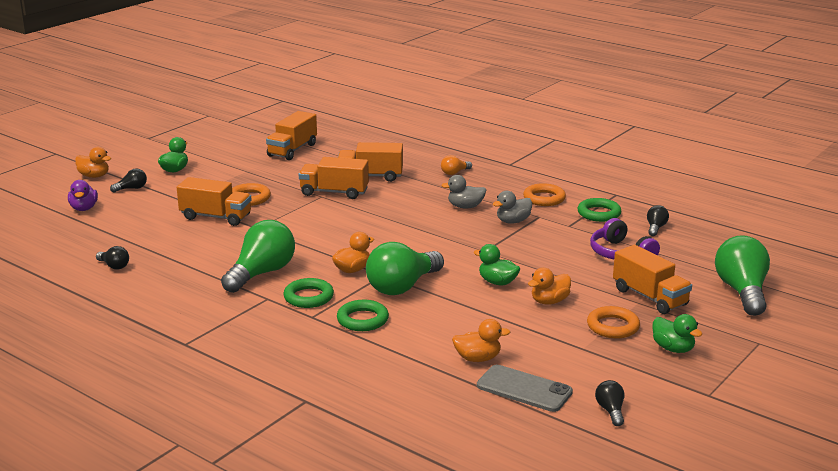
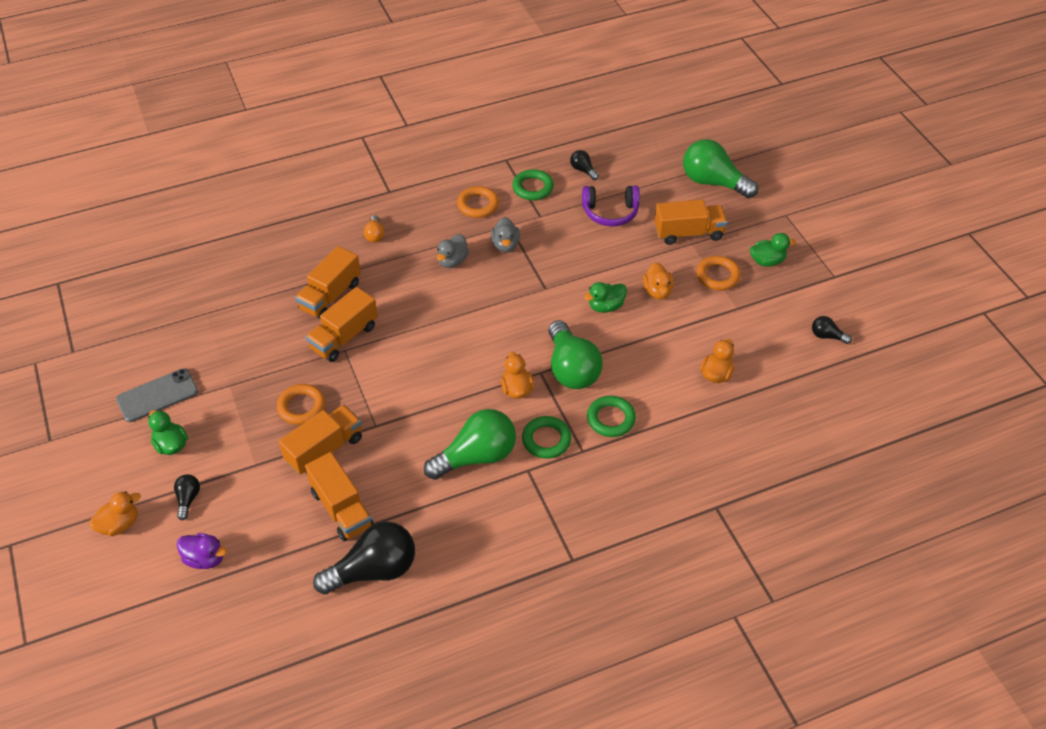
camera: 60 degrees left, 25 degrees up
(114, 266) = (373, 570): black light bulb -> black light bulb, size x2.19
(261, 273) = (476, 457): green light bulb -> green light bulb turned 90 degrees clockwise
(292, 150) = (209, 328): orange truck -> orange truck (341, 509)
(524, 389) = (773, 368): grey phone -> grey phone (157, 395)

